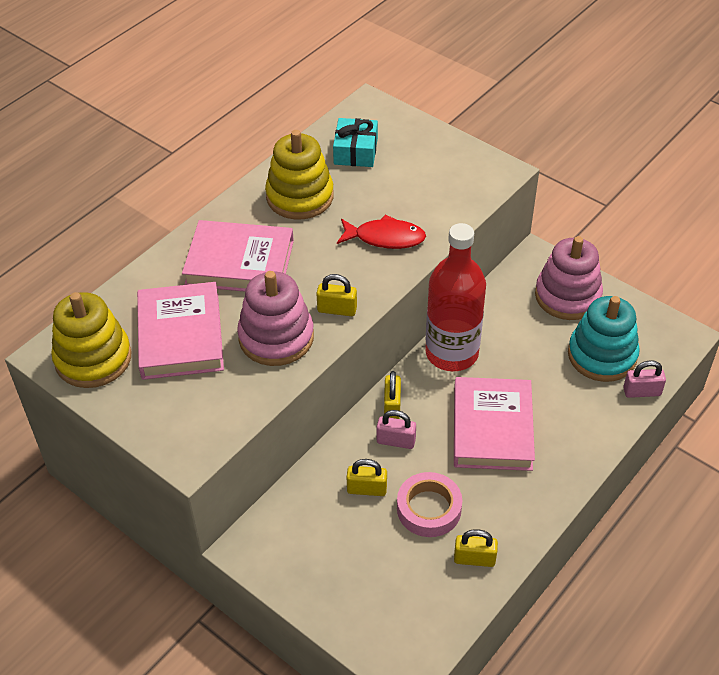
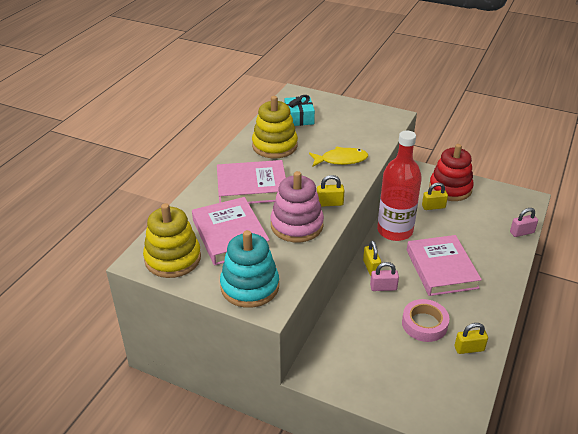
camera: 15 degrees left, 10 degrees down
(367, 489) = (377, 320): yellow padlock -> yellow padlock (433, 207)
(385, 238) = (341, 160): red fish -> yellow fish
(567, 296) = (450, 188): pink stacking toy -> red stacking toy
(602, 355) = (487, 217): turquoise stacking toy -> turquoise stacking toy (250, 286)

